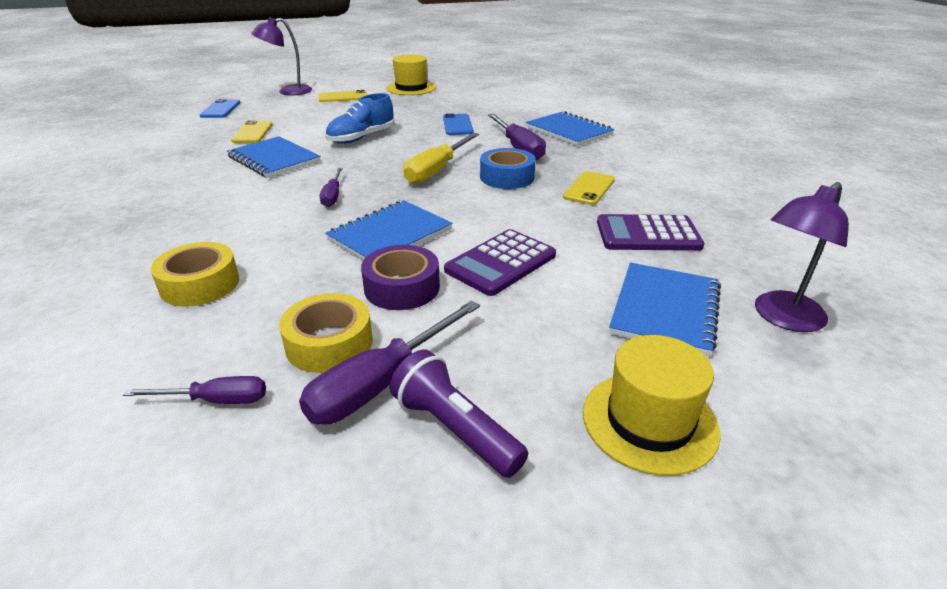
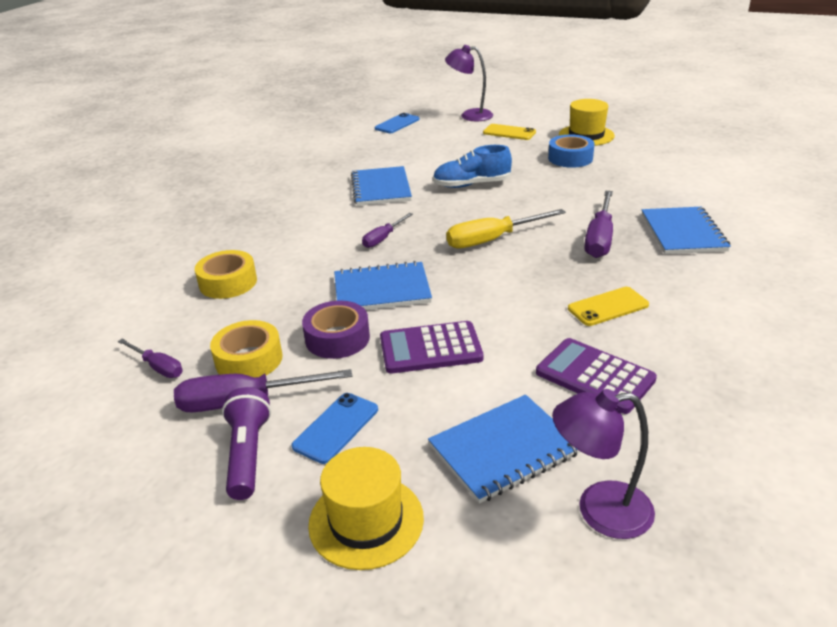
camera: 40 degrees right, 0 degrees up
(252, 132) = (395, 155): yellow phone -> none
(457, 125) = (575, 193): blue phone -> blue phone (336, 428)
(507, 177) = (545, 267): blue tape -> blue tape (570, 158)

